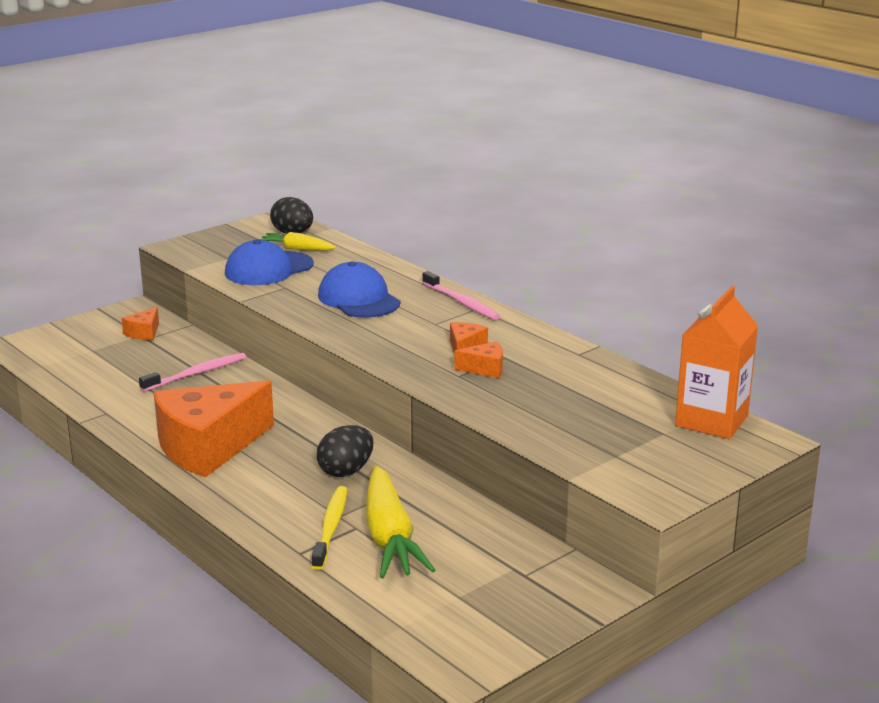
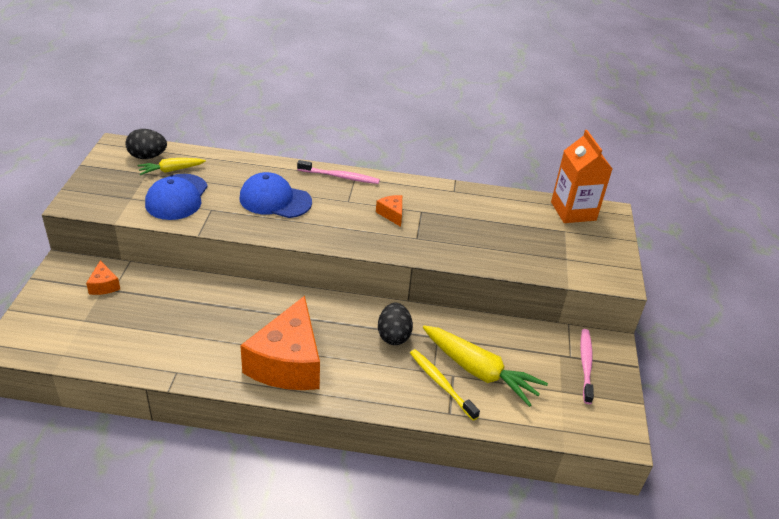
camera: 45 degrees left, 15 degrees up
(196, 373) = (194, 304): pink toothbrush -> pink toothbrush (586, 365)
(485, 369) = (424, 226): orange cheese -> none

